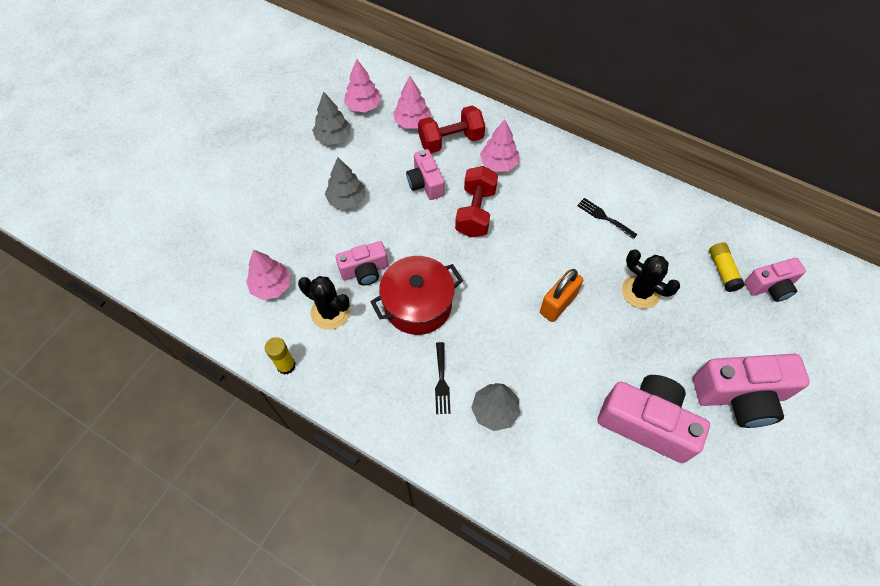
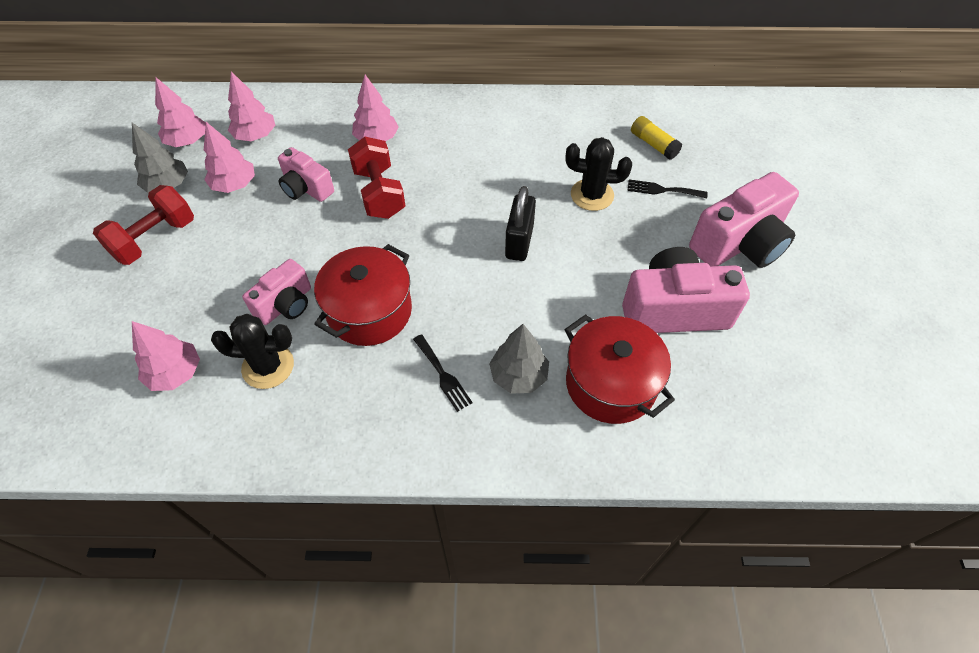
camera: 30 degrees left, 5 degrees down
(286, 365) = (244, 451): yellow glue stick -> none
(347, 199) = (221, 241): grey tree -> none
(377, 157) = (234, 185): none -> pink tree
(451, 140) = (311, 137): red dumbbell -> red dumbbell (154, 239)
(558, 304) = (519, 242): orange padlock -> black padlock
(559, 454) = (611, 384): none -> red pot
(604, 217) = (515, 144): black fork -> black fork (662, 190)
(770, 286) = (702, 140): pink camera -> none

